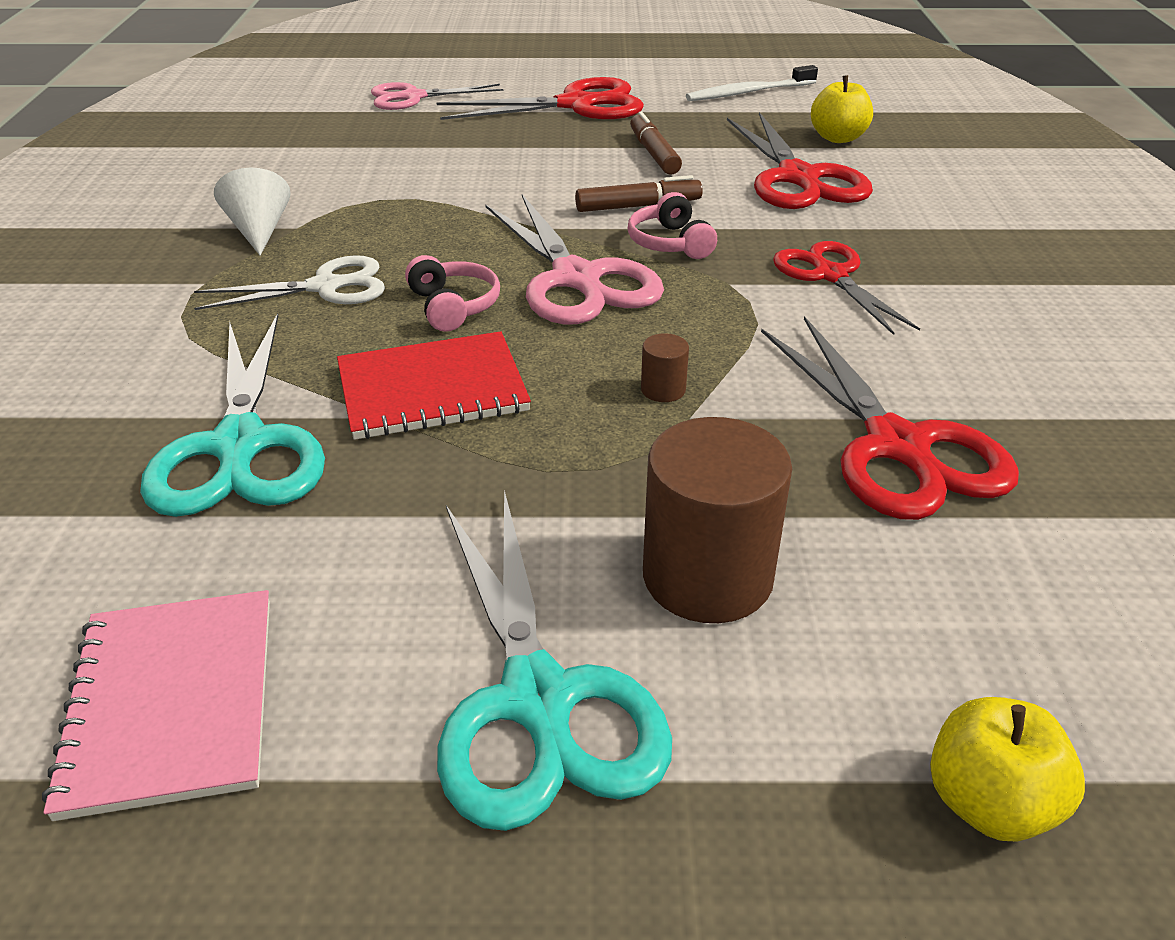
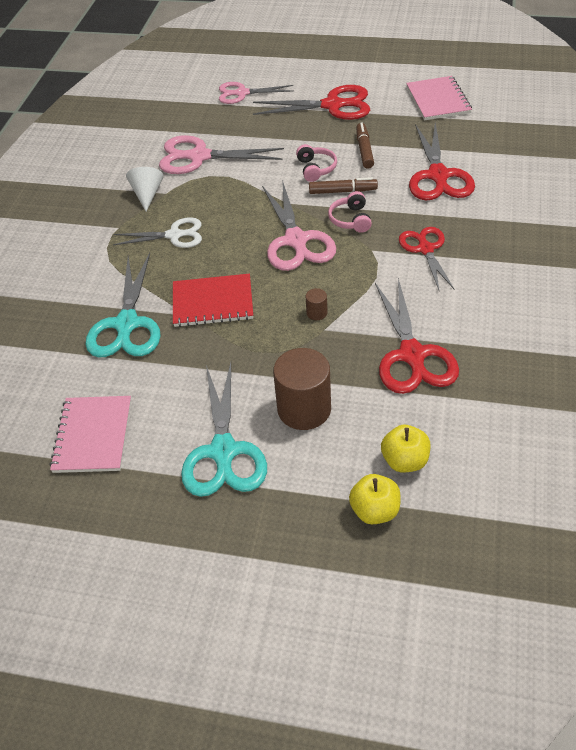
camera: 15 degrees right, 10 degrees up
(352, 175) = (199, 157): none -> pink scissors
(453, 306) = (232, 253): pink headphones -> pink headphones (316, 169)
(748, 92) = (438, 100): white toothbrush -> pink notebook
(838, 138) = (475, 144): yellow apple -> yellow apple (405, 461)

